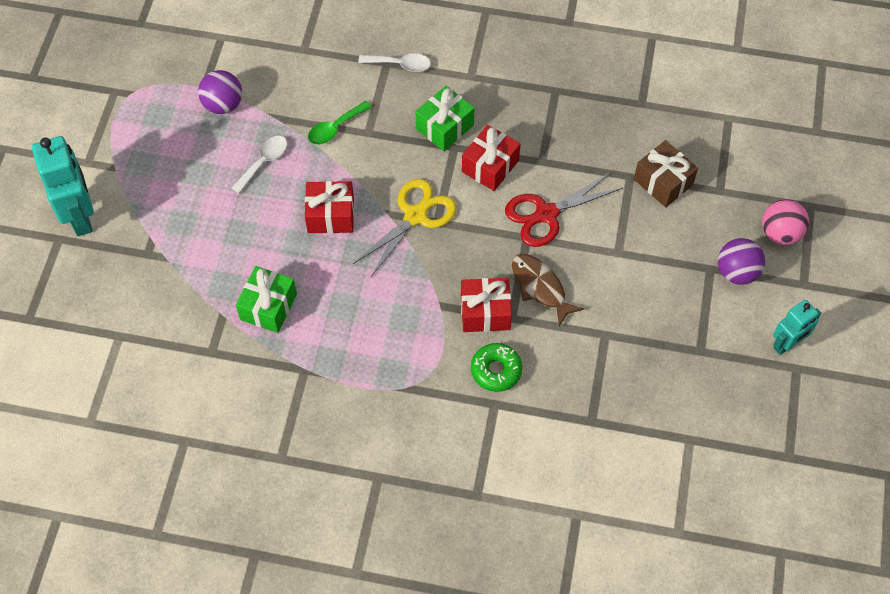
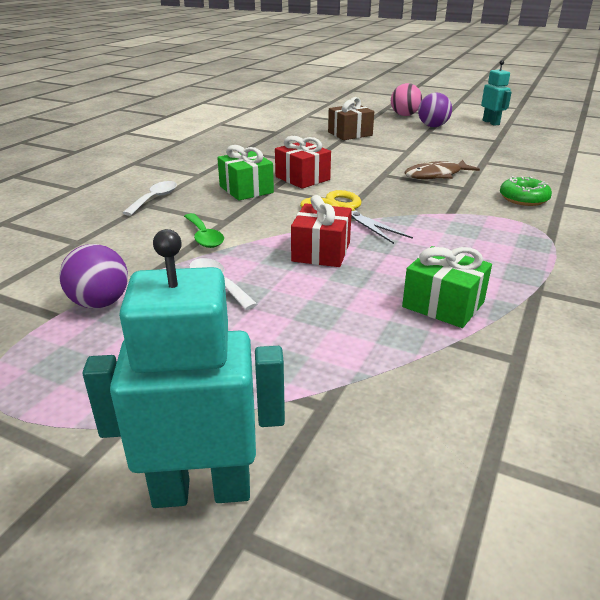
camera: 75 degrees left, 30 degrees down
(485, 312) = (460, 196): red gift -> none
(546, 214) = (363, 166): red scissors -> none

